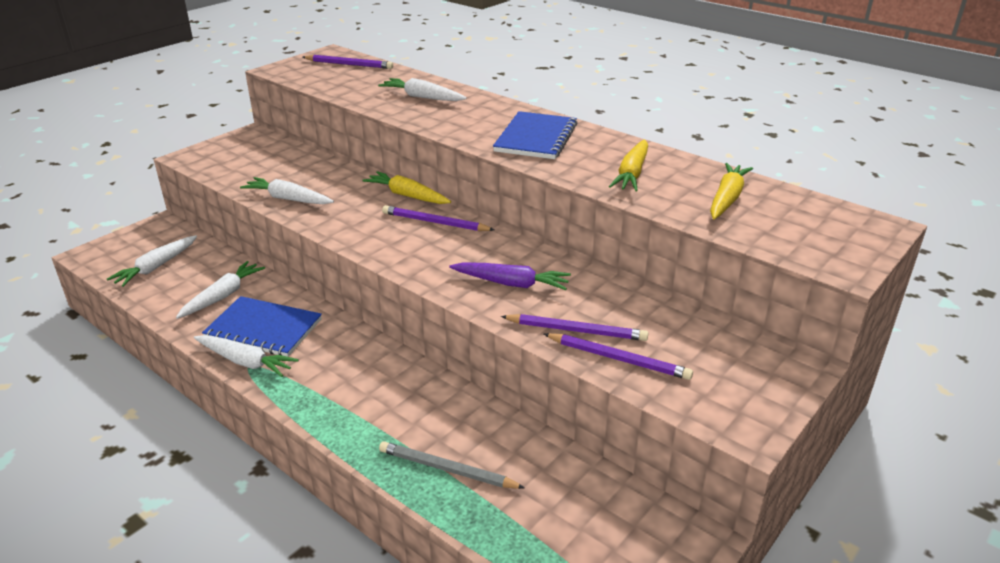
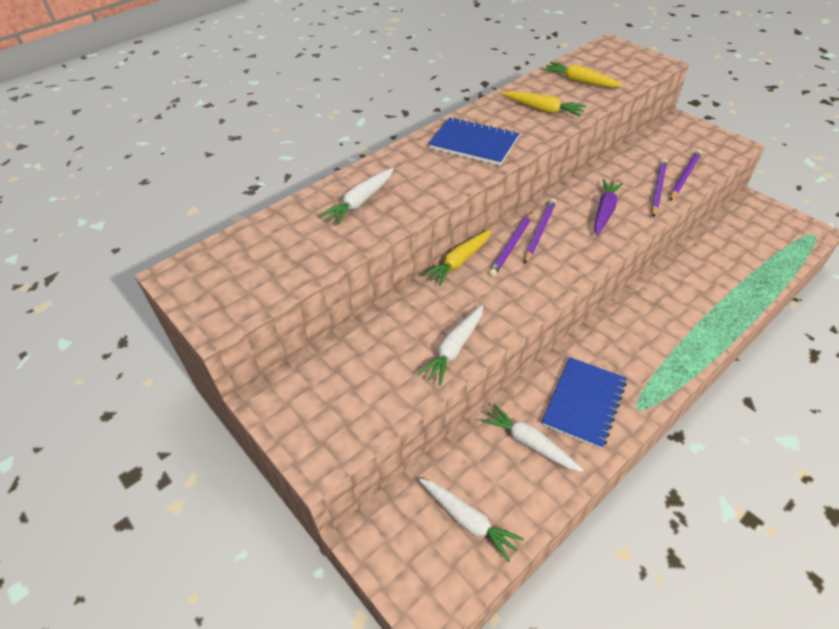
camera: 80 degrees left, 15 degrees up
(245, 362) = (632, 412): white carrot -> none
(349, 64) = (231, 256): purple pencil -> purple pencil (539, 231)
(447, 469) = (728, 290): grey pencil -> none

